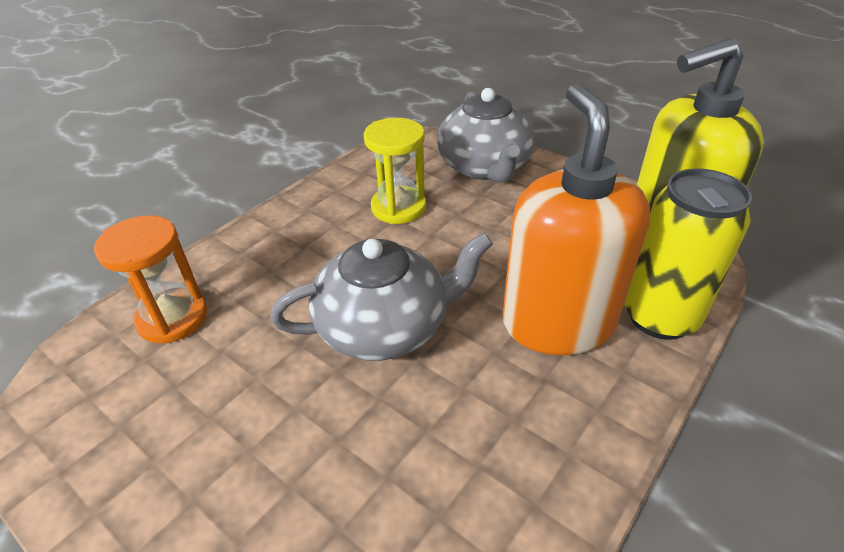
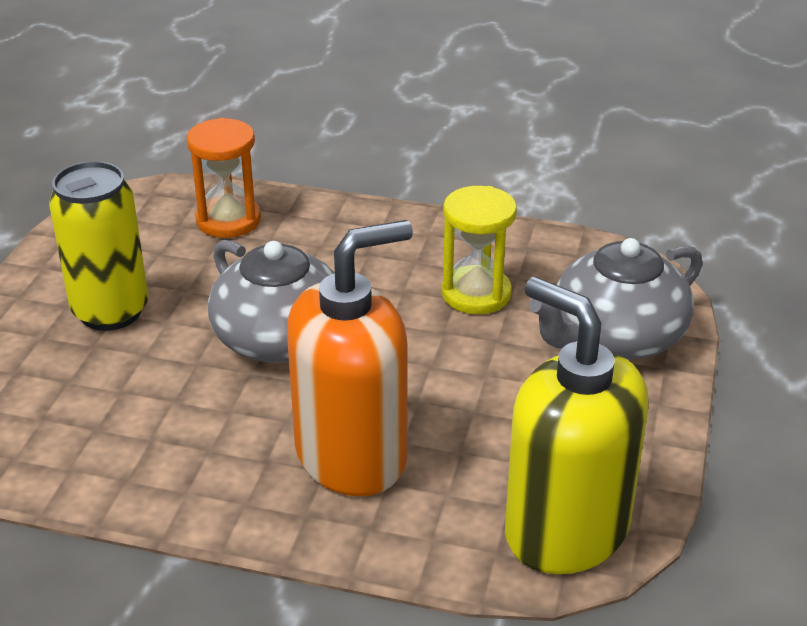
camera: 65 degrees right, 5 degrees down
(660, 317) = (406, 535): yellow can -> yellow can (110, 311)

